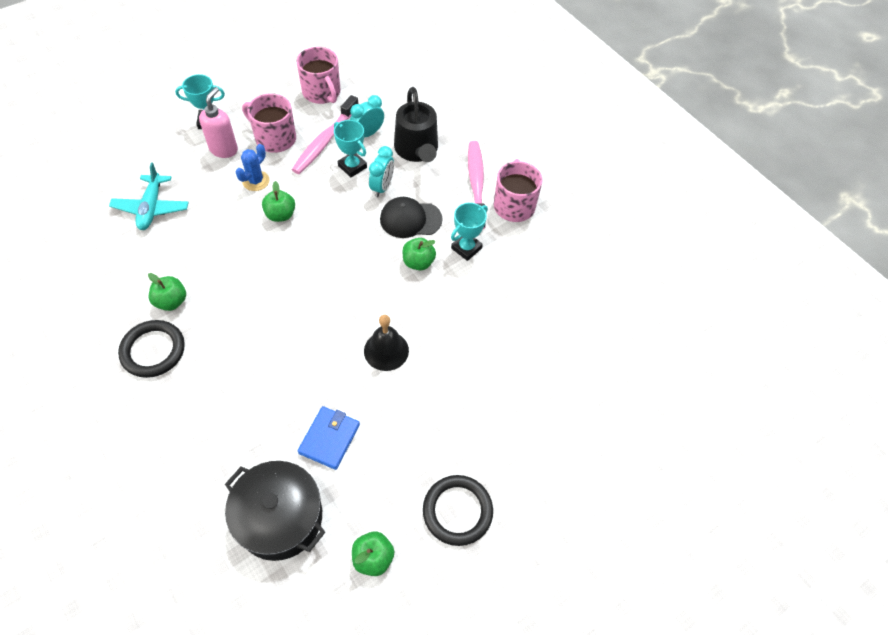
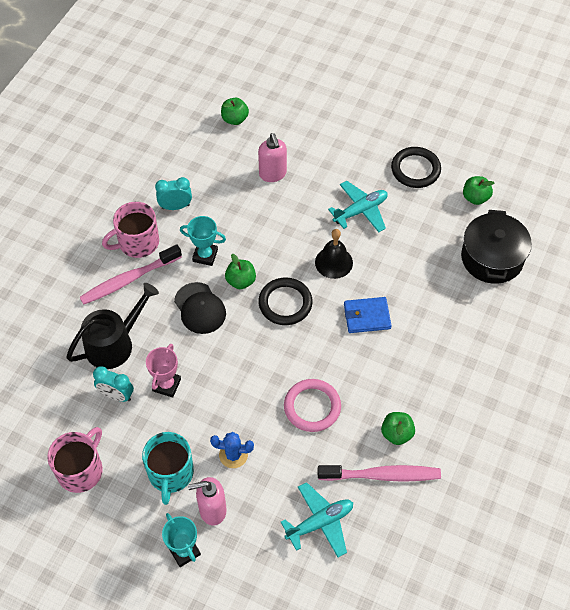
camera: 115 degrees left, 0 degrees up
(153, 350) = (444, 415): black ring -> black ring (285, 303)
(250, 253) = (312, 407): none -> pink ring
(275, 138) = (170, 473): pink mug -> turquoise mug
(280, 215) = (258, 409): green apple -> green apple (235, 119)
(325, 141) = (148, 427): pink toothbrush -> pink toothbrush (382, 475)
(329, 439) = (423, 260): blue wallet -> blue wallet (367, 316)
(352, 166) = (166, 385): turquoise trophy -> pink trophy
(382, 187) = (177, 348): turquoise clock -> turquoise clock (175, 206)
(434, 413) = (360, 211): none -> turquoise plane
(535, 353) = (273, 174): none -> pink soap dispenser

